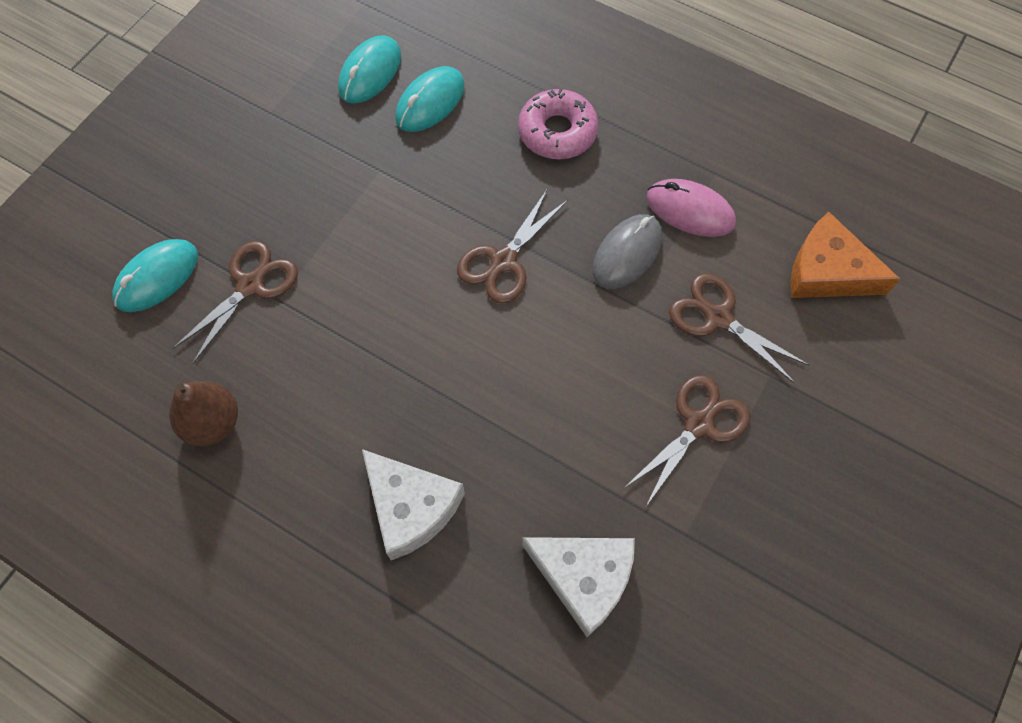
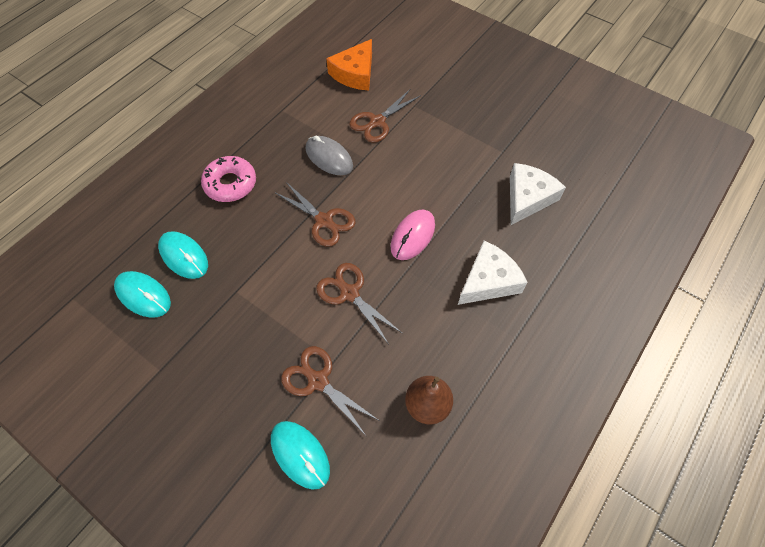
camera: 85 degrees left, 5 degrees down
(690, 211) = (305, 125): pink mouse -> pink mouse (413, 236)
(698, 424) = (441, 139): brown scissors -> brown scissors (349, 293)

